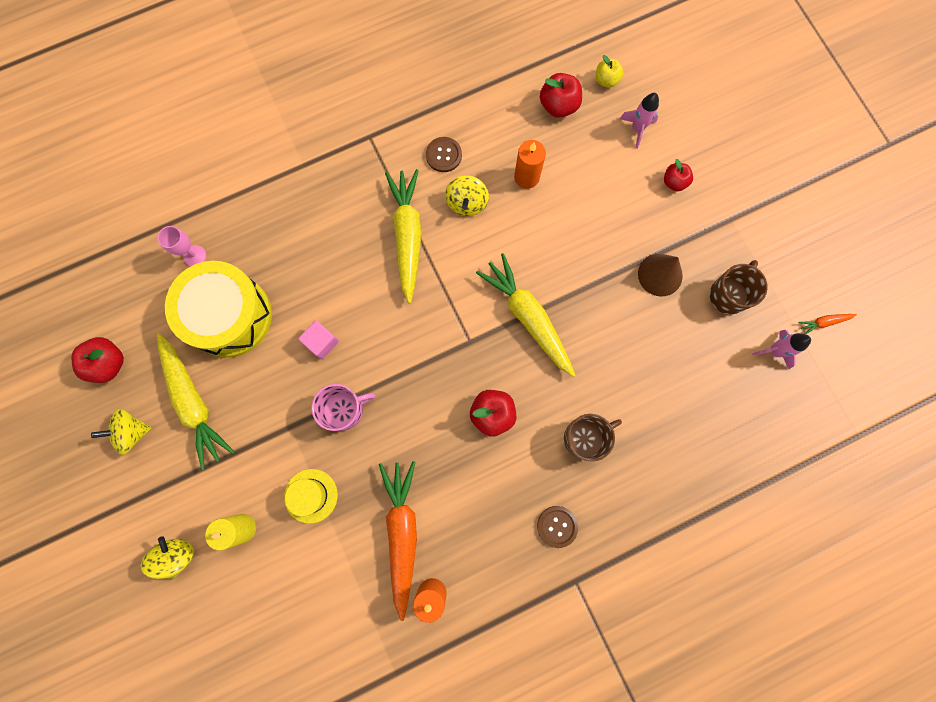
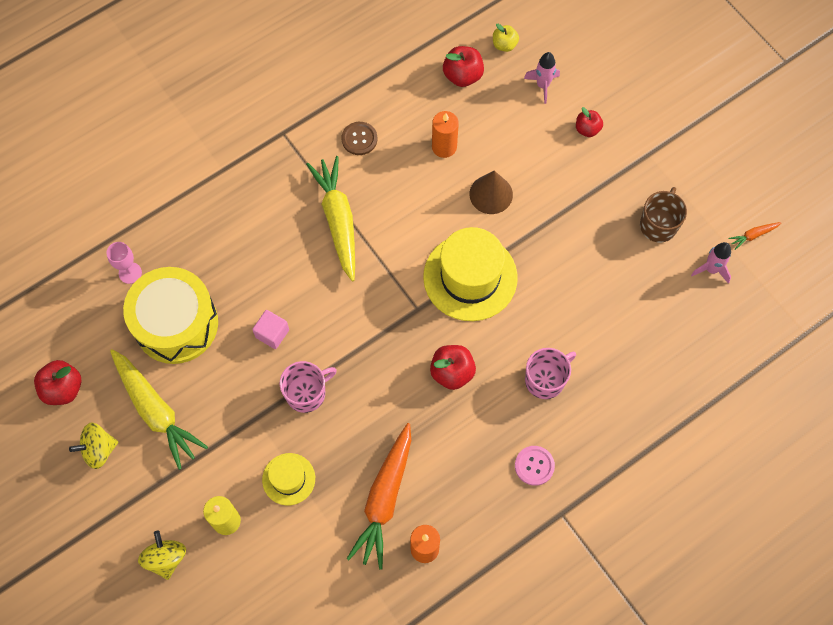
camera: 10 degrees left, 10 degrees down
(402, 533) = (385, 499): orange carrot -> orange carrot turned 150 degrees counterclockwise
(467, 203) = (390, 180): yellow spinning top -> none
(528, 317) = (470, 277): yellow carrot -> yellow hat
(557, 526) = (534, 466): brown button -> pink button
(584, 438) = (545, 379): brown mug -> pink mug
(660, 274) = (589, 216): brown cone -> brown cone (491, 194)

